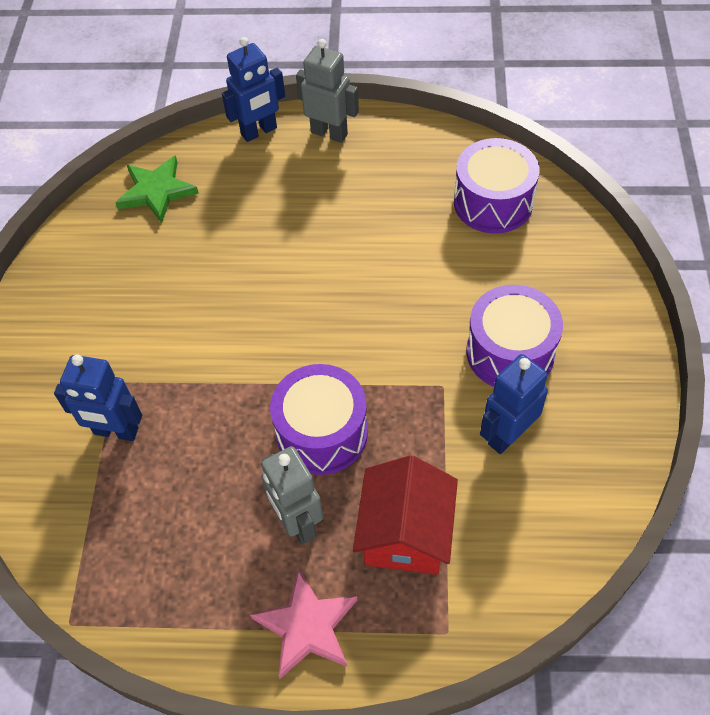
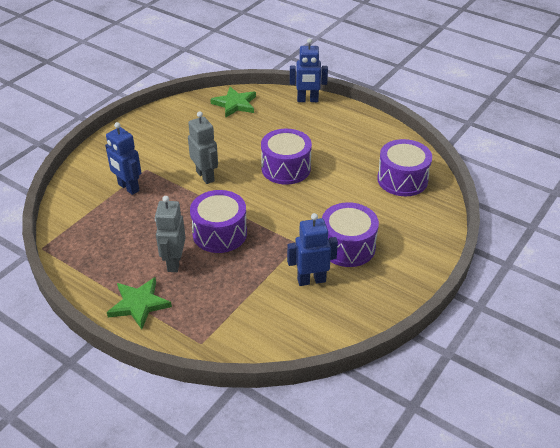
camera: 30 degrees right, 15 degrees down
(307, 626) = (139, 304): pink star -> green star
(324, 267) = (286, 168): none -> purple drum
(329, 133) = (343, 115): grey robot -> grey robot (205, 176)
(405, 534) = (220, 293): red house -> none

